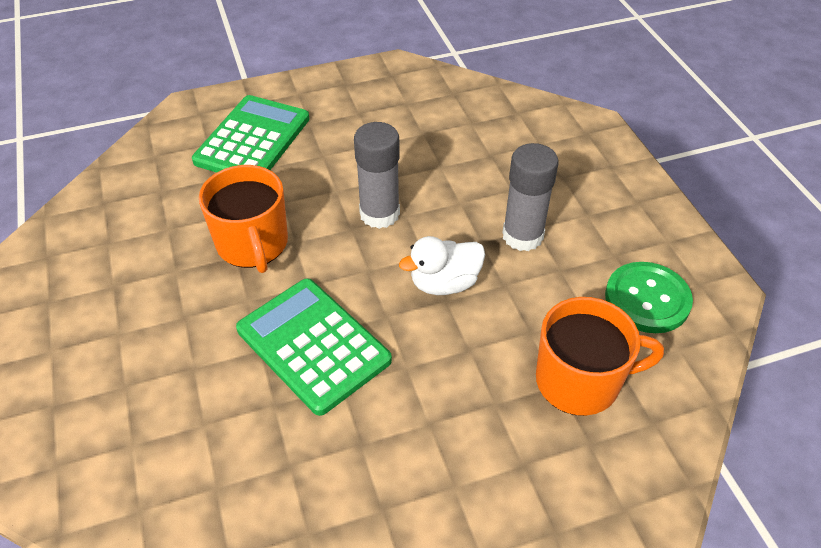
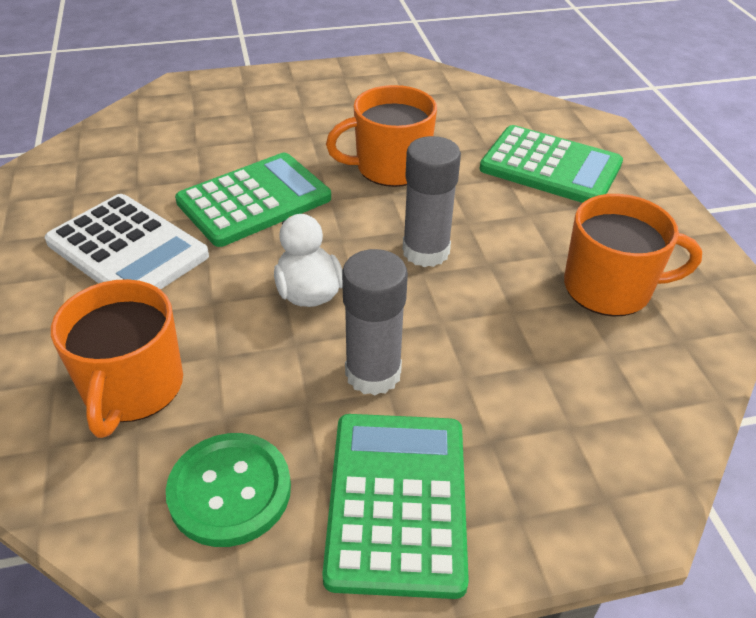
camera: 95 degrees right, 5 degrees down
(406, 439) = (127, 249): none -> white calculator
(408, 118) = (609, 288): none -> orange mug
(622, 217) = (397, 501): none -> green calculator

